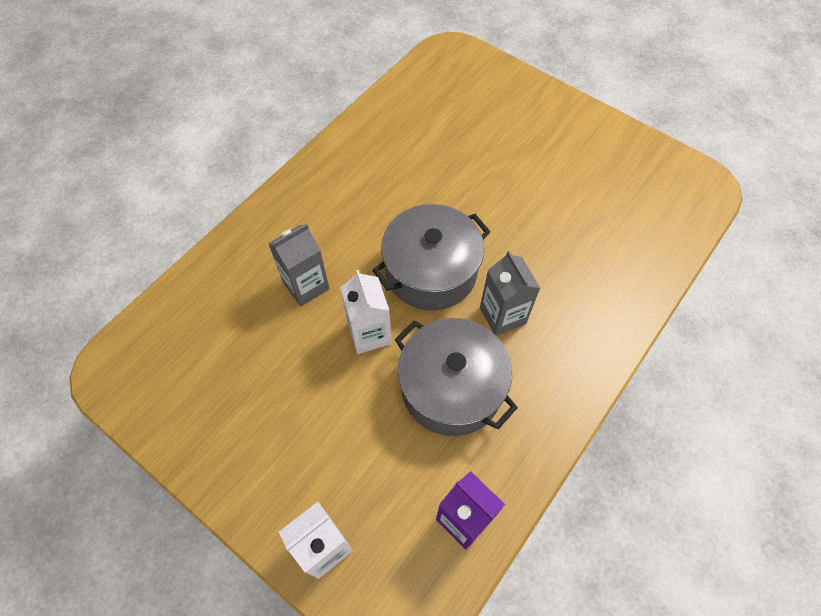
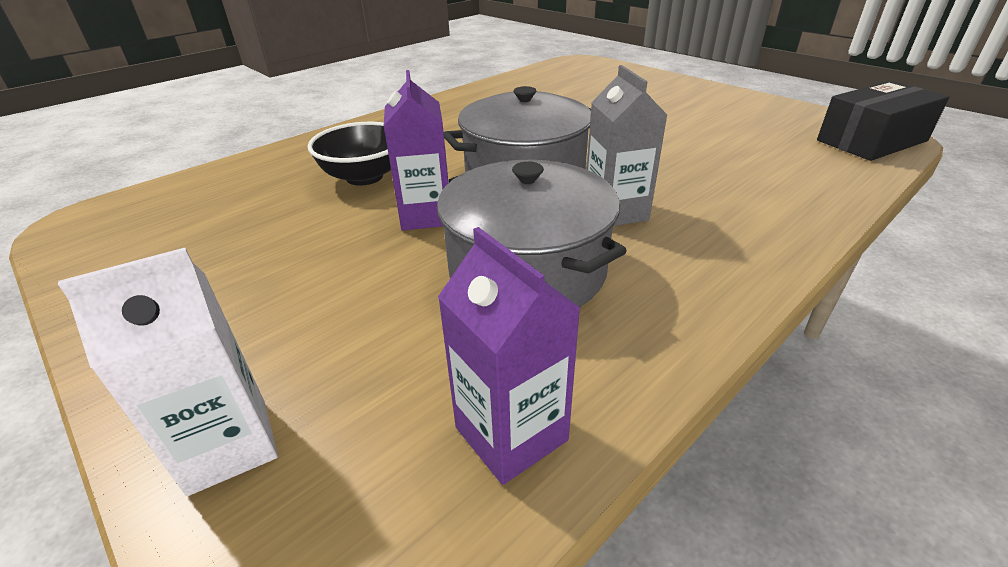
camera: 10 degrees right, 25 degrees down
(306, 285) = (364, 177): grey carton -> black bowl
(369, 333) = (426, 215): white carton -> purple carton
(692, 196) = (871, 141): none -> black box

